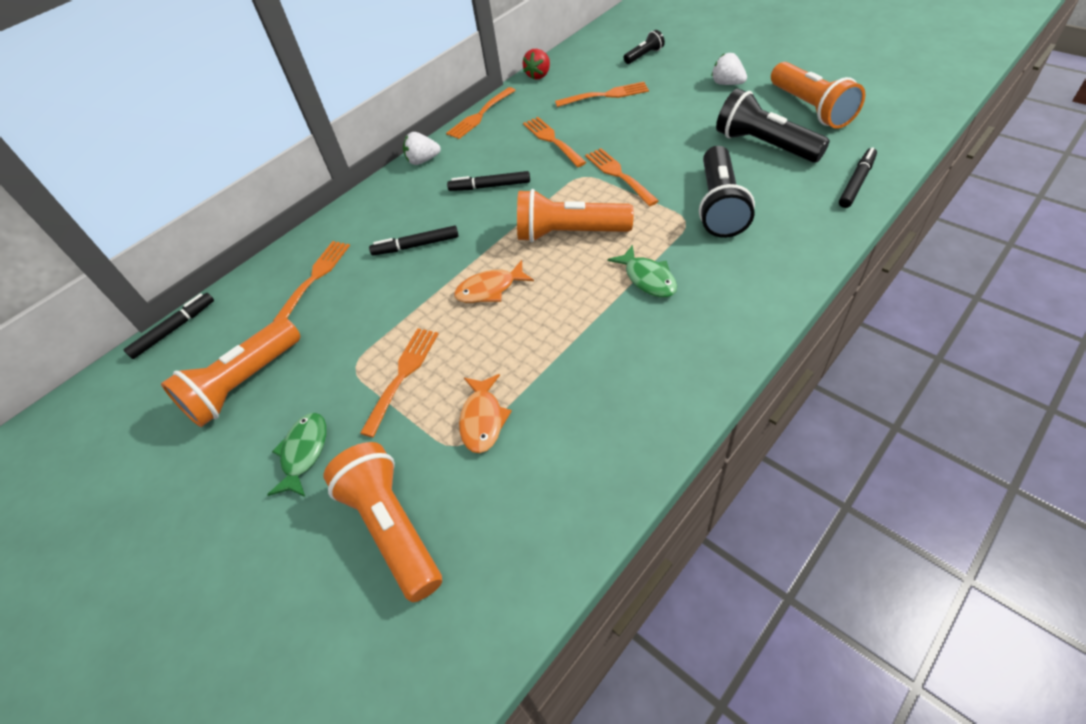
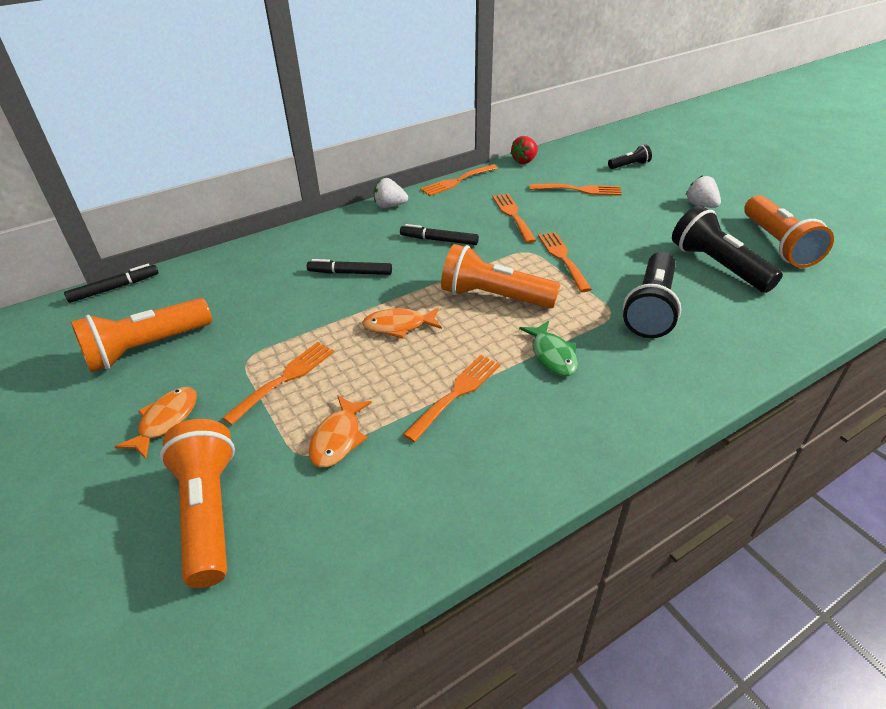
camera: 10 degrees right, 10 degrees down
(304, 453) = (166, 421): green fish -> orange fish
(315, 278) = (251, 277): orange fork -> orange fork (456, 394)
(856, 182) = (801, 321): black marker -> none

